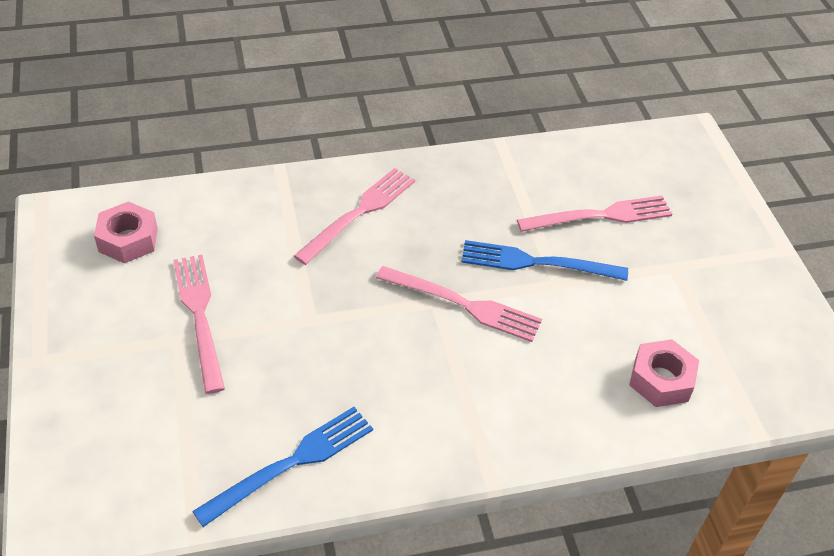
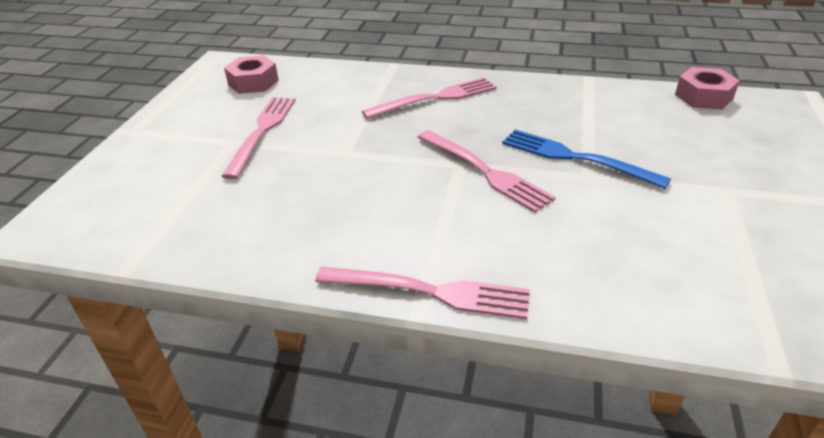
camera: 30 degrees right, 10 degrees down
(293, 462) = (248, 241): blue fork -> none
(602, 215) = (663, 139): pink fork -> pink fork (432, 292)
(661, 380) = (666, 279): pink nut -> pink nut (703, 96)

